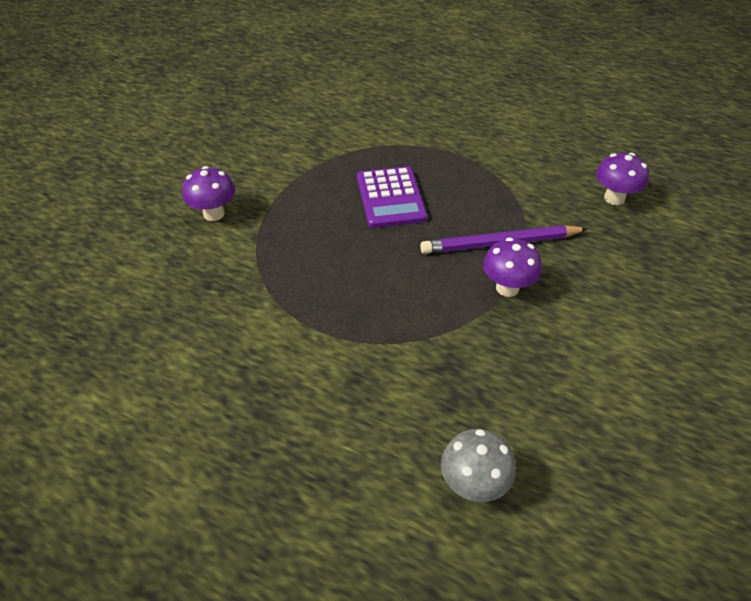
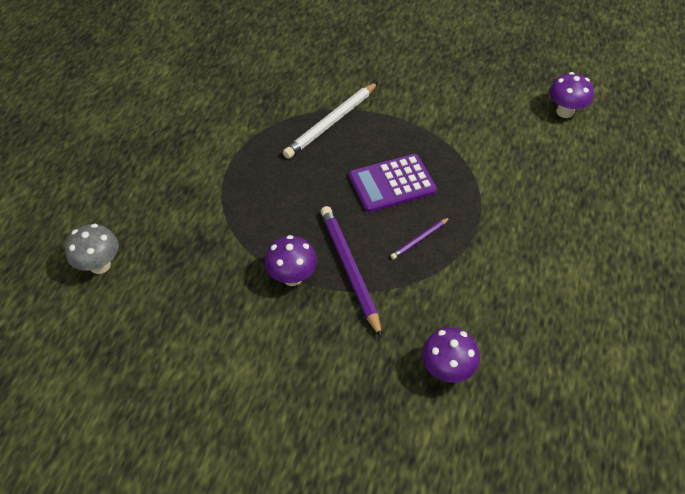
camera: 80 degrees right, 5 degrees up
(214, 214) = (342, 81): purple mushroom -> purple mushroom (565, 112)
(282, 231) = (331, 123): none -> white pencil
(468, 191) = (419, 240): none -> purple pencil

